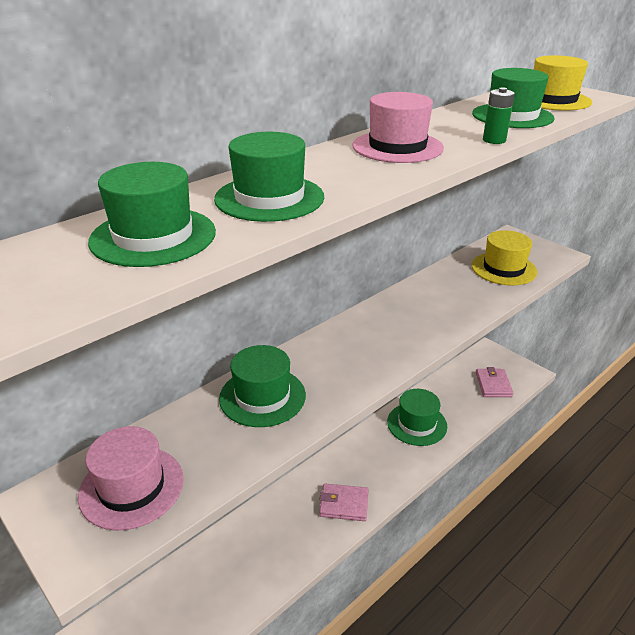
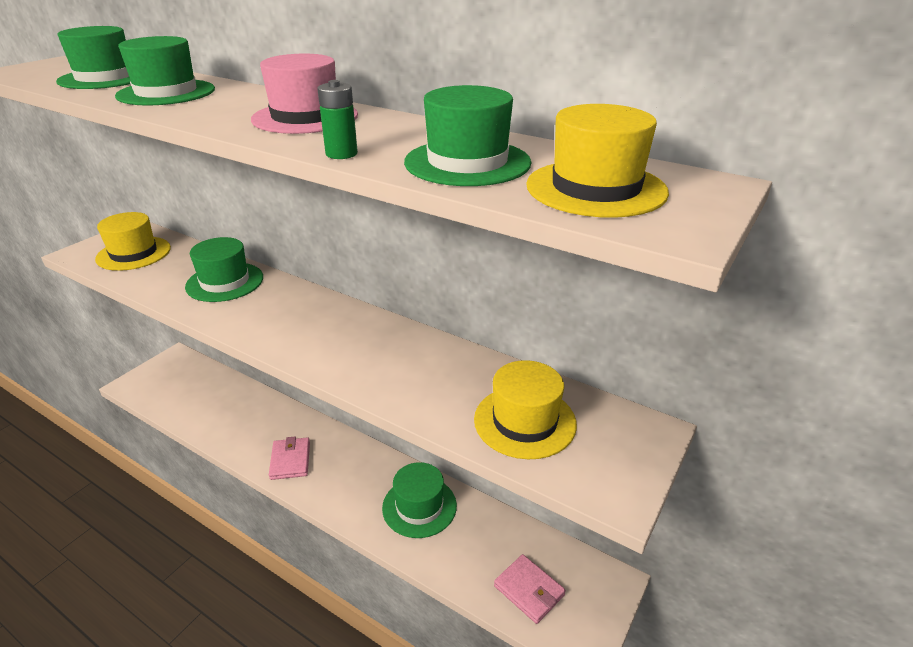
camera: 75 degrees right, 0 degrees up
(131, 487) = (134, 253): pink hat -> yellow hat
(493, 385) = (529, 590): pink wallet -> pink wallet turned 60 degrees clockwise

